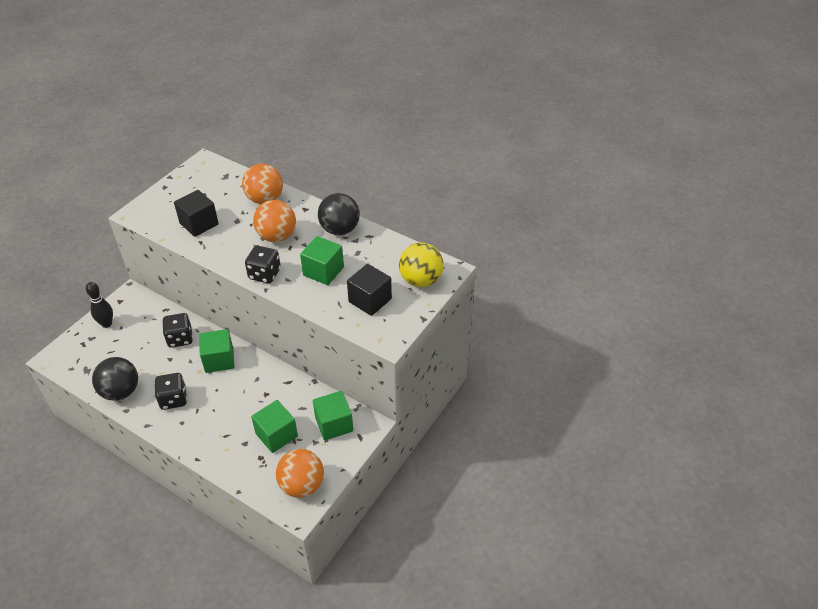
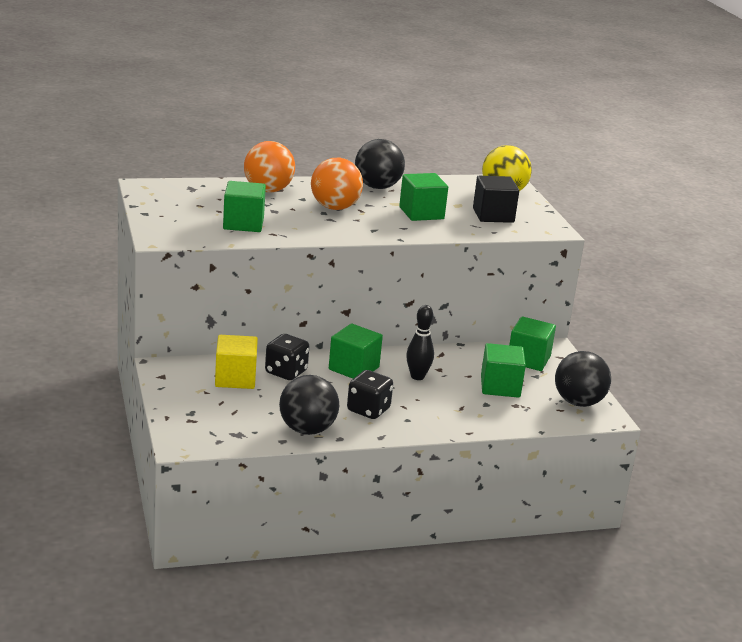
camera: 50 degrees left, 20 degrees down
(107, 324) = (185, 396): black bowling pin -> black bowling pin (417, 376)
(149, 326) = (235, 378): none -> yellow cube
(199, 224) = (243, 223): black cube -> green cube
(264, 274) = (379, 231): black dice -> none
(302, 485) = (578, 402): orange ball -> black ball

